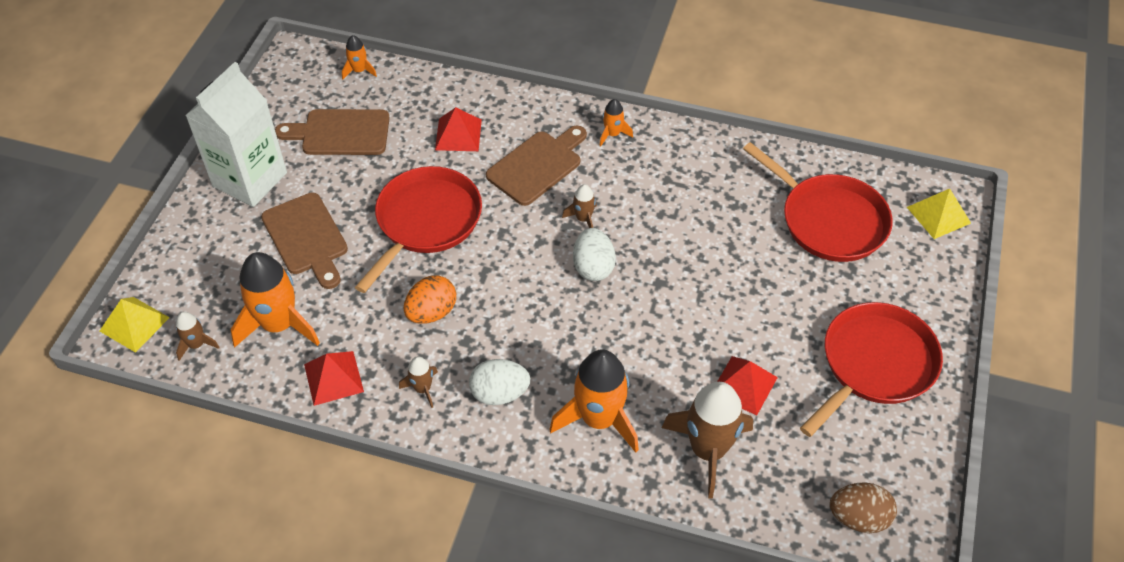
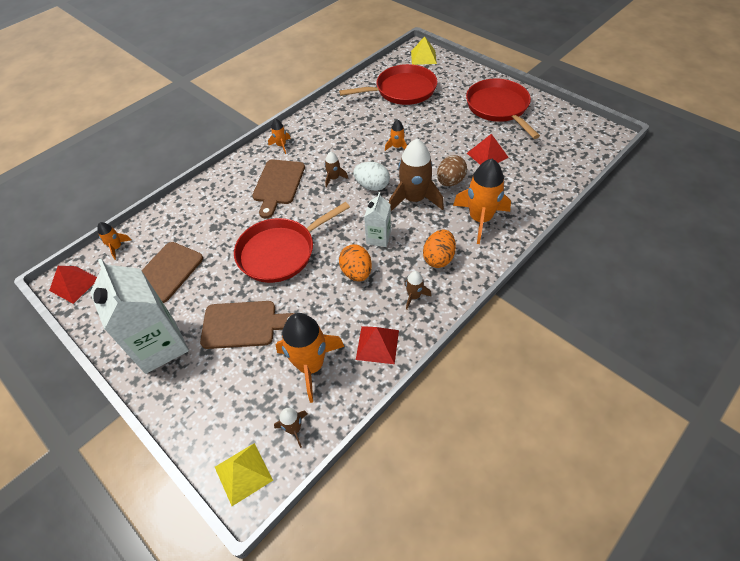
camera: 60 degrees left, 0 degrees up
(426, 221) = (280, 252): red pan -> red pan turned 90 degrees counterclockwise
(458, 134) = (221, 213): red pyramid -> red pyramid (74, 284)
(499, 393) = (438, 258): white egg -> orange egg
(501, 312) = (378, 238): none -> white carton
(537, 165) = (278, 185): brown cutting board -> brown cutting board turned 150 degrees counterclockwise
(691, 265) = (397, 147): none -> orange rocket
(708, 450) = (521, 182): brown rocket -> brown rocket (414, 199)
(858, 518) = (584, 144): brown egg -> brown egg (450, 181)

